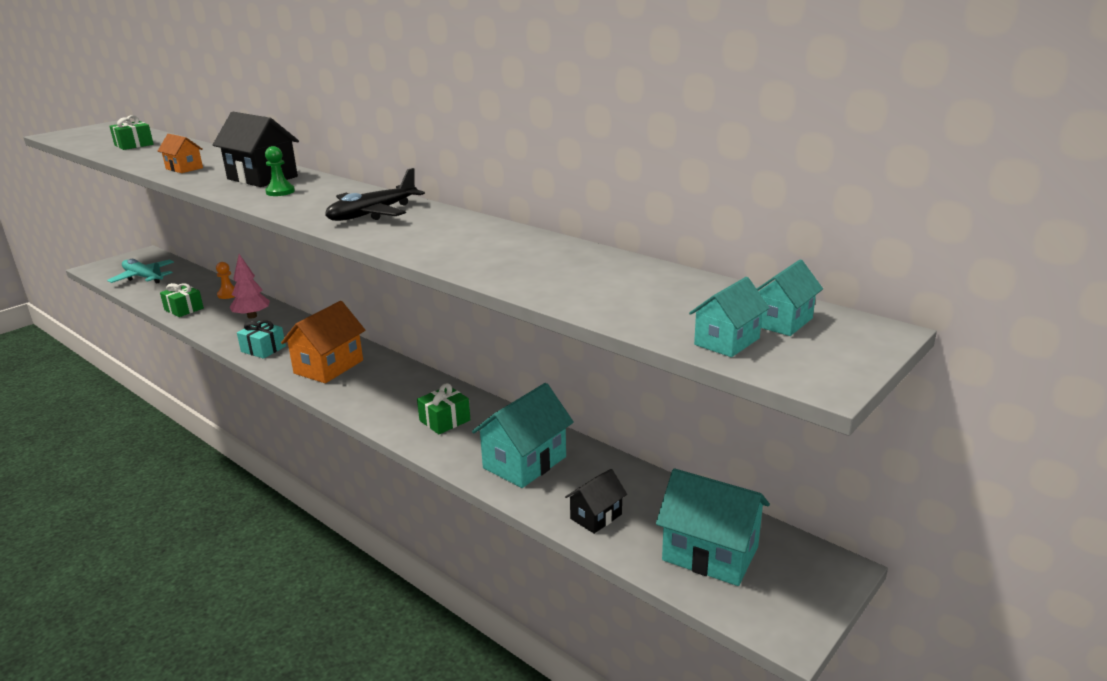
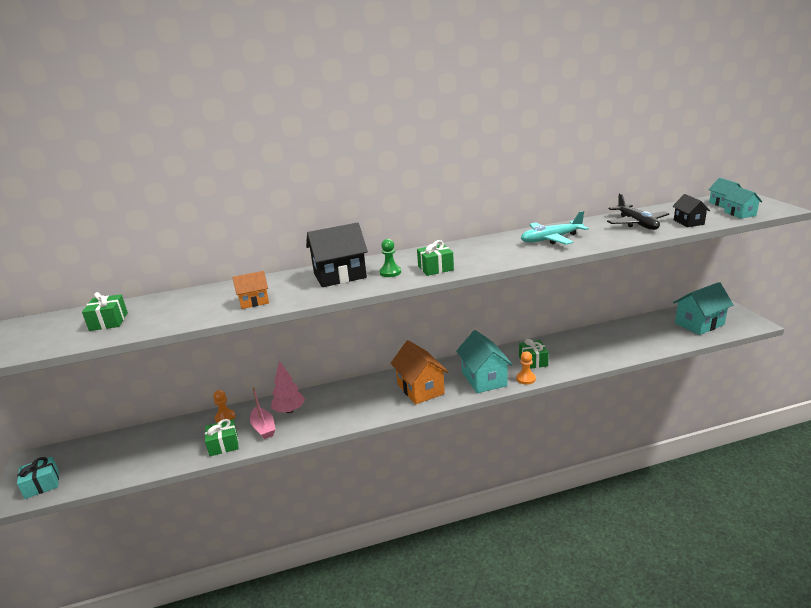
camera: 55 degrees left, 0 degrees up
(143, 277) = (103, 464): turquoise plane -> turquoise plane (551, 239)
(217, 315) = (263, 428): none -> pink boat
(263, 349) = (359, 412): turquoise gift -> turquoise gift (42, 484)
(302, 205) = (435, 268): none -> green gift
(372, 214) = (484, 252): black plane -> black plane (636, 223)
(393, 426) = (526, 379): none -> orange pawn
(524, 462) = (597, 348): turquoise house -> turquoise house (484, 379)
(596, 516) = (657, 341): black house -> black house (688, 222)

